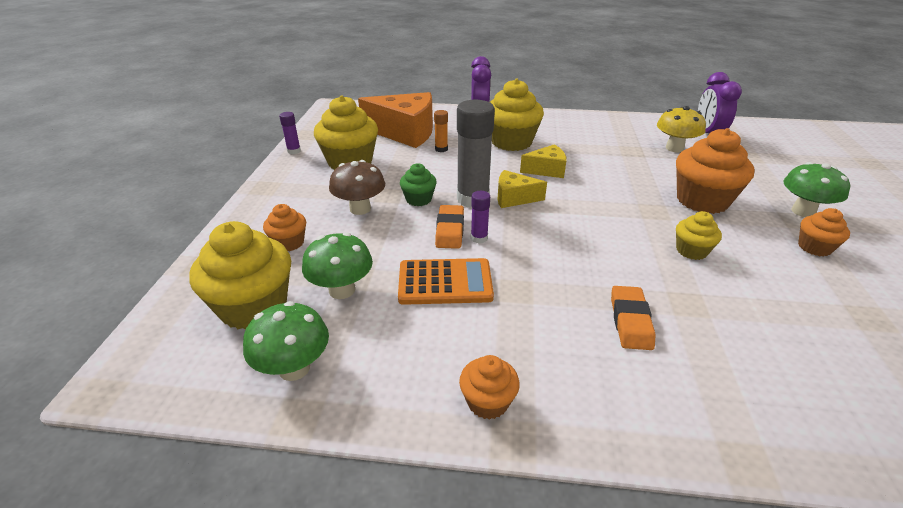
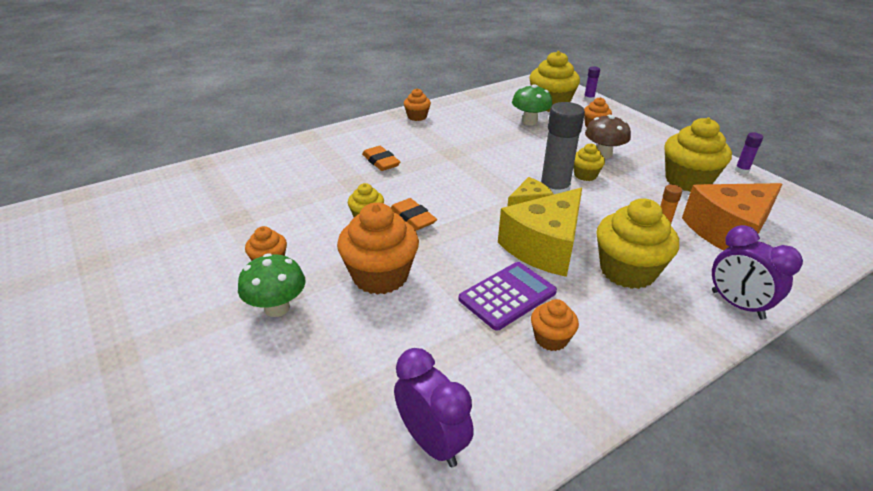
camera: 140 degrees right, 0 degrees up
(294, 368) = (498, 99): green mushroom -> none
(418, 199) = (585, 175): green cupcake -> yellow cupcake
(445, 282) = (490, 141): orange calculator -> none
(450, 230) = (531, 165): orange eraser -> orange eraser (413, 218)
(479, 238) = (508, 168): purple glue stick -> purple glue stick (589, 99)
(546, 170) = (544, 247): yellow cheese -> yellow cheese, size x1.91
(606, 138) = (551, 339): none -> orange cupcake
(610, 159) = (507, 296): none -> purple calculator
(674, 148) = (455, 363): yellow mushroom -> none

